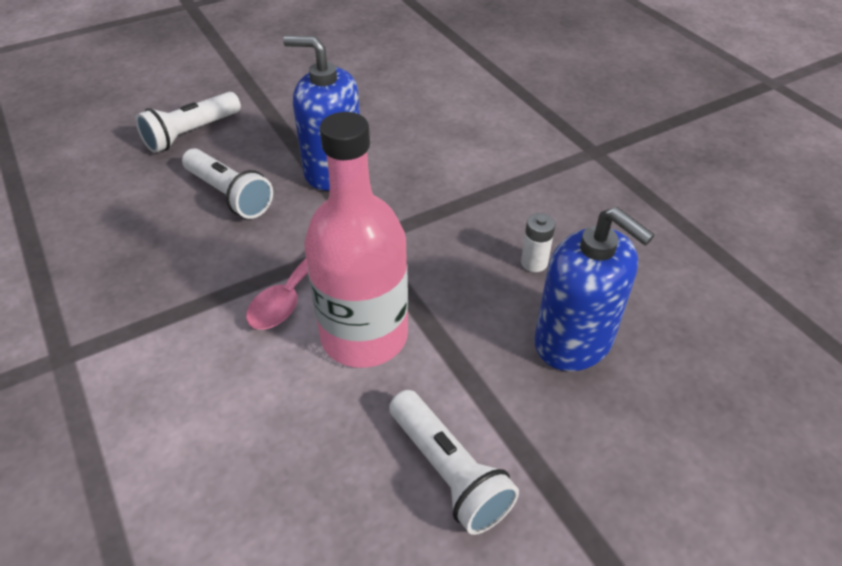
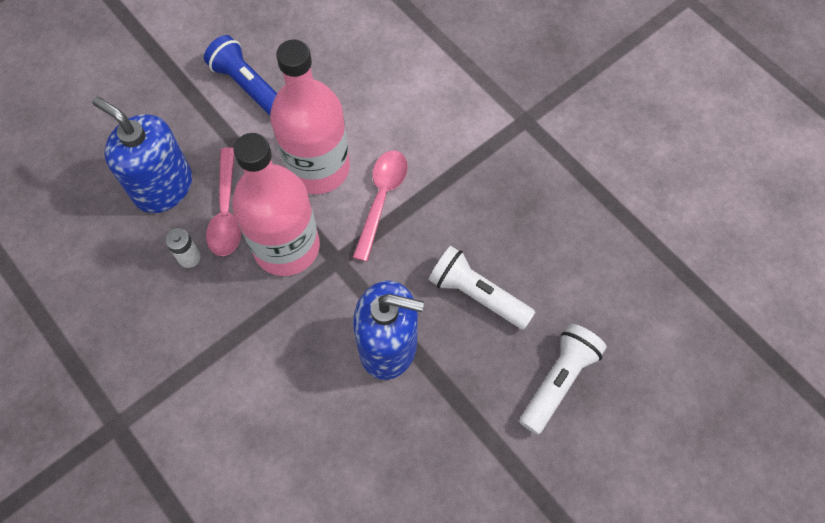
camera: 170 degrees right, 20 degrees up
(420, 258) = (286, 246): none -> pink bottle
(448, 472) = (248, 86): white flashlight -> blue flashlight
(489, 302) = (226, 211): none -> pink spoon

